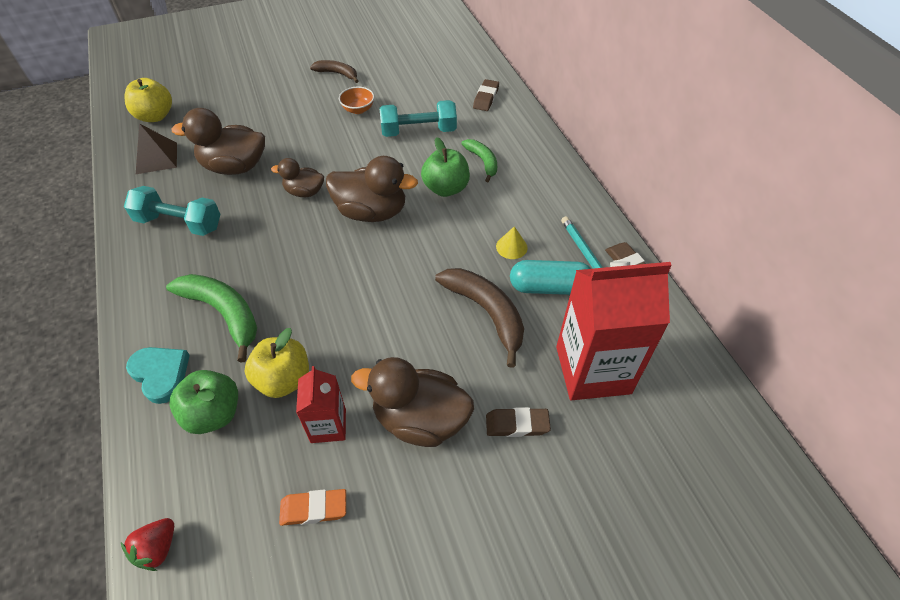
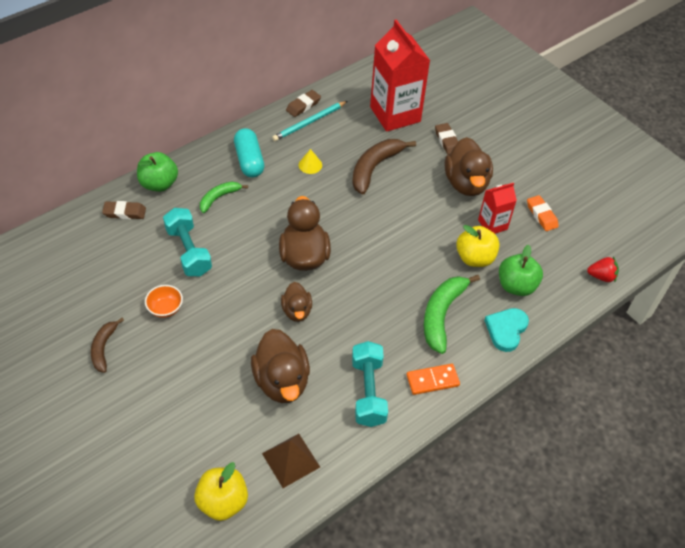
camera: 110 degrees left, 0 degrees up
(152, 278) = (432, 380): none -> orange domino
(446, 188) = (260, 215): green apple -> green apple (159, 184)
(549, 287) = (339, 140): turquoise capsule -> turquoise capsule (249, 161)

